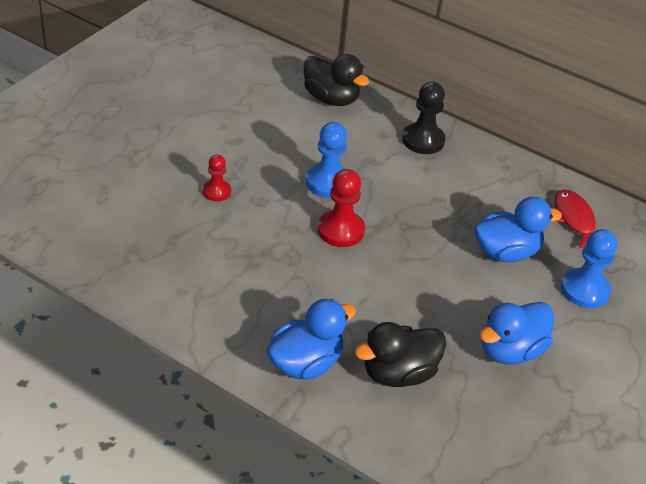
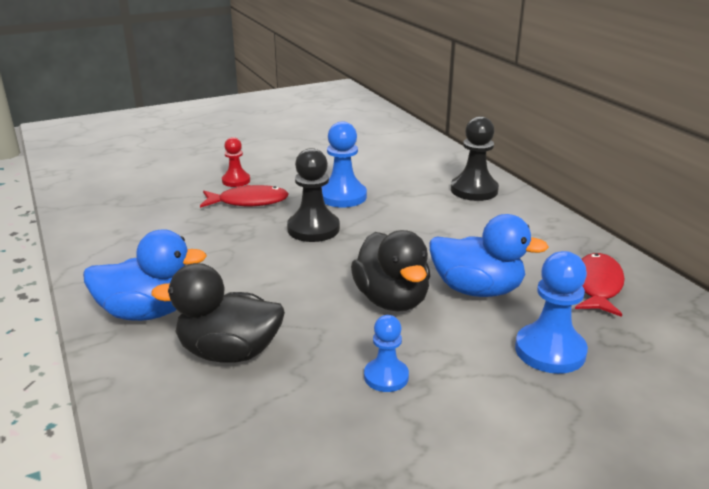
camera: 35 degrees right, 15 degrees down
(256, 215) = (248, 202): none -> red fish
(331, 99) = (412, 150): black duck -> black duck (391, 300)
(340, 230) = (313, 229): red pawn -> black pawn
(510, 350) = (386, 377): blue duck -> blue pawn

